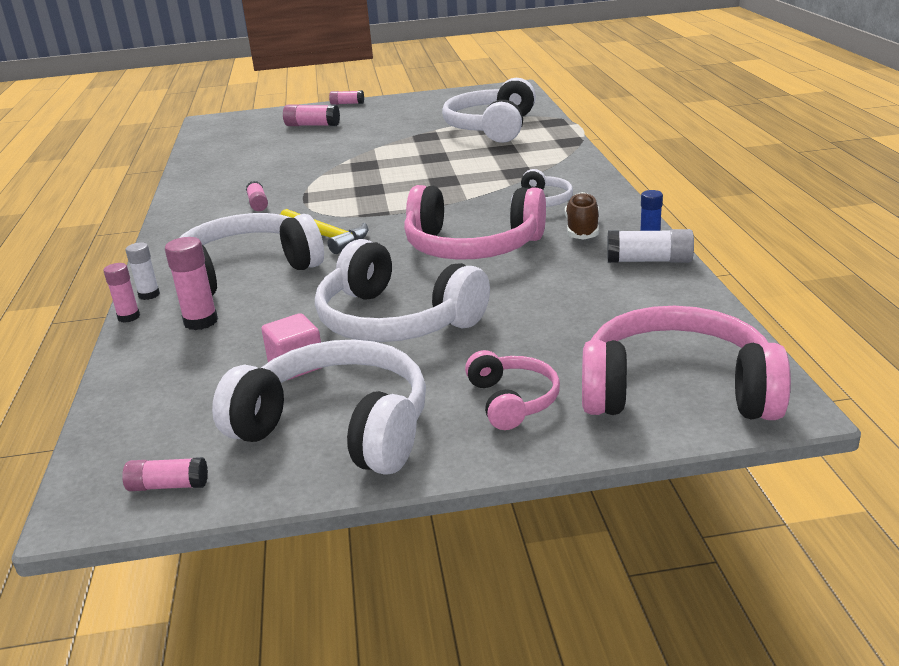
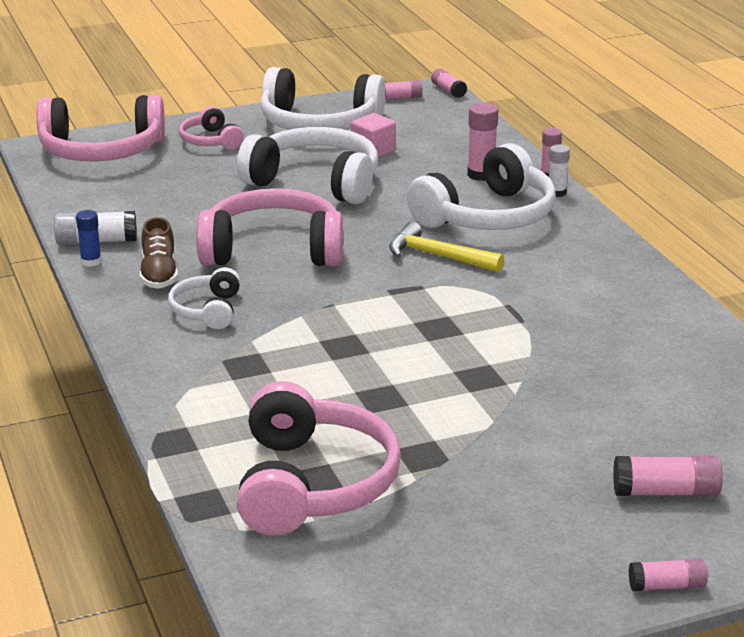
camera: 165 degrees right, 0 degrees up
(258, 204) = (567, 300): pink glue stick -> pink glue stick (448, 90)
(492, 128) = (312, 484): white headphones -> pink headphones

